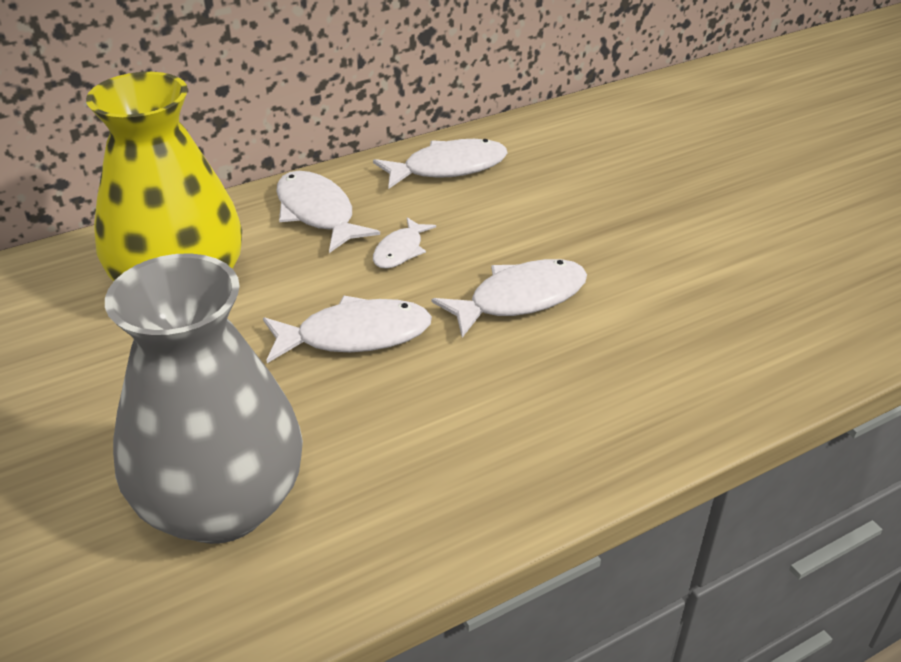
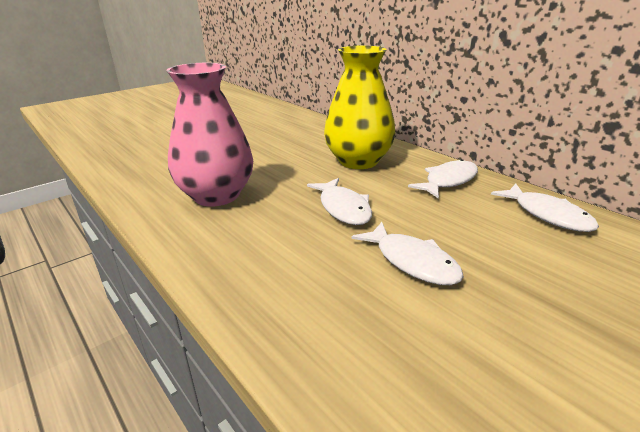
camera: 80 degrees right, 10 degrees down
(222, 504) = (216, 195): grey vase -> pink vase
(400, 251) = (432, 210): white fish -> none

